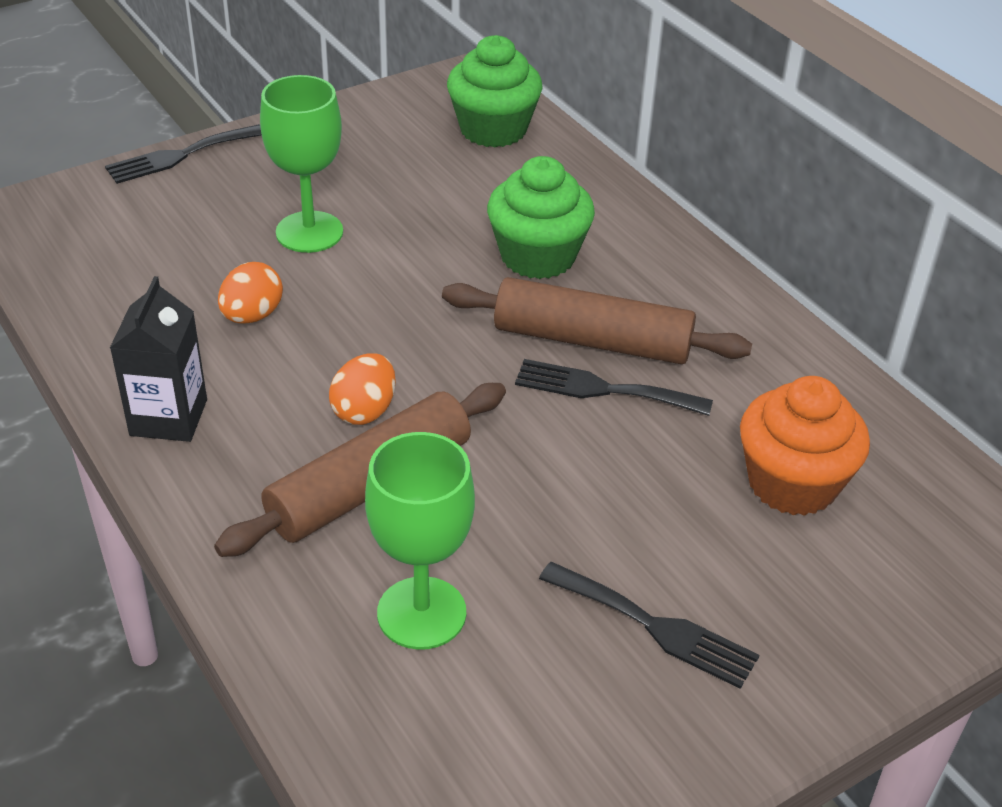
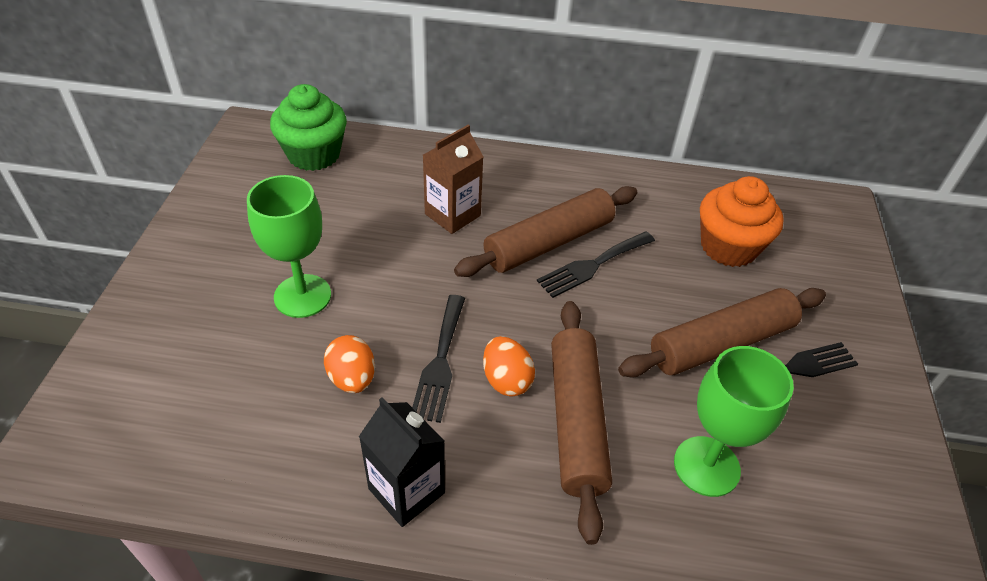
camera: 50 degrees left, 5 degrees up
(180, 156) = (126, 309): black fork -> black fork (440, 362)
(538, 256) = (452, 215): green cupcake -> brown carton
(618, 547) = (721, 343): none -> brown rolling pin

